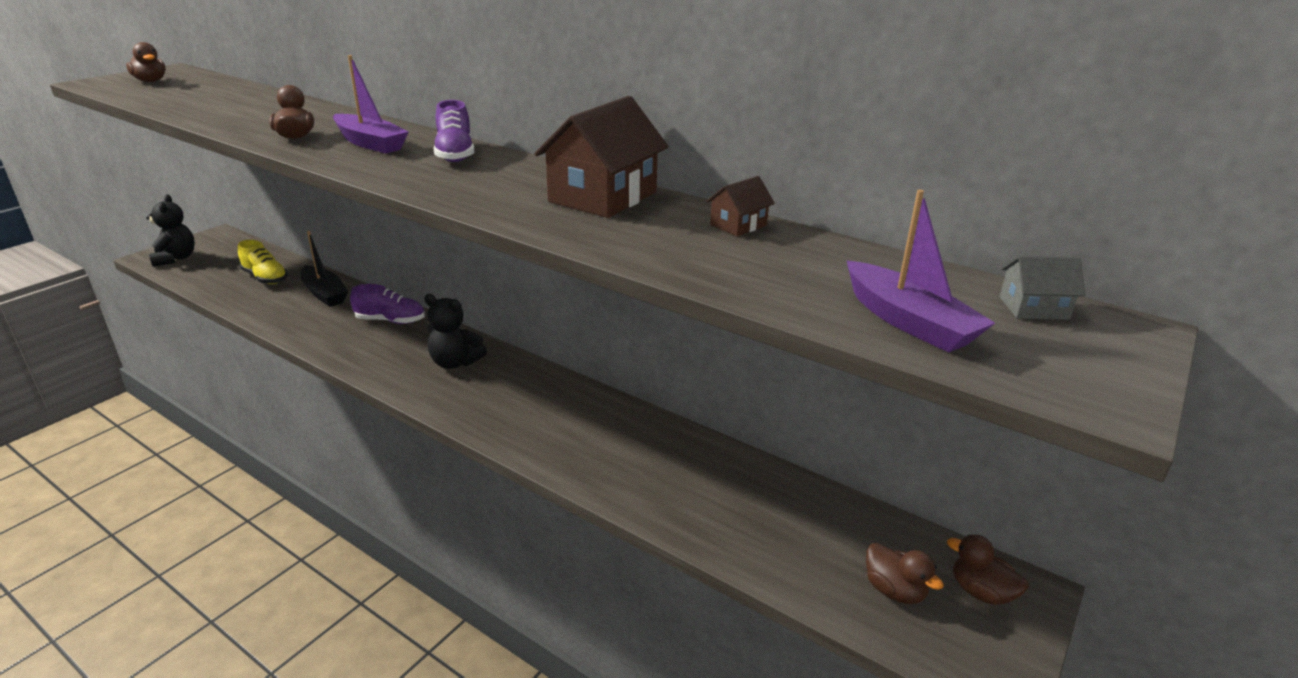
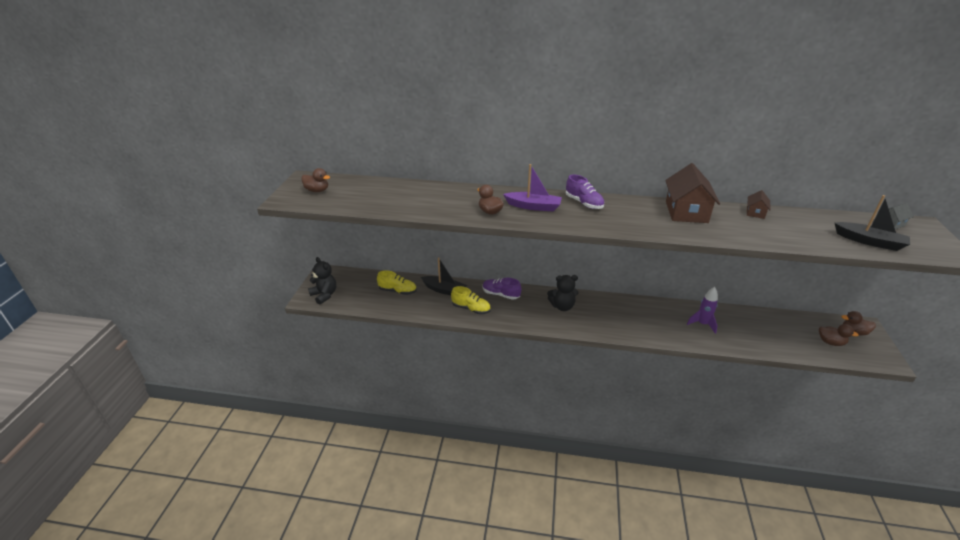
camera: 25 degrees left, 5 degrees up
(321, 326) = (471, 309): none -> yellow shoe
(390, 320) = (501, 294): purple shoe -> purple shoe turned 135 degrees counterclockwise
(656, 464) = (702, 324): none -> purple rocket
(908, 321) = (869, 241): purple boat -> black boat

